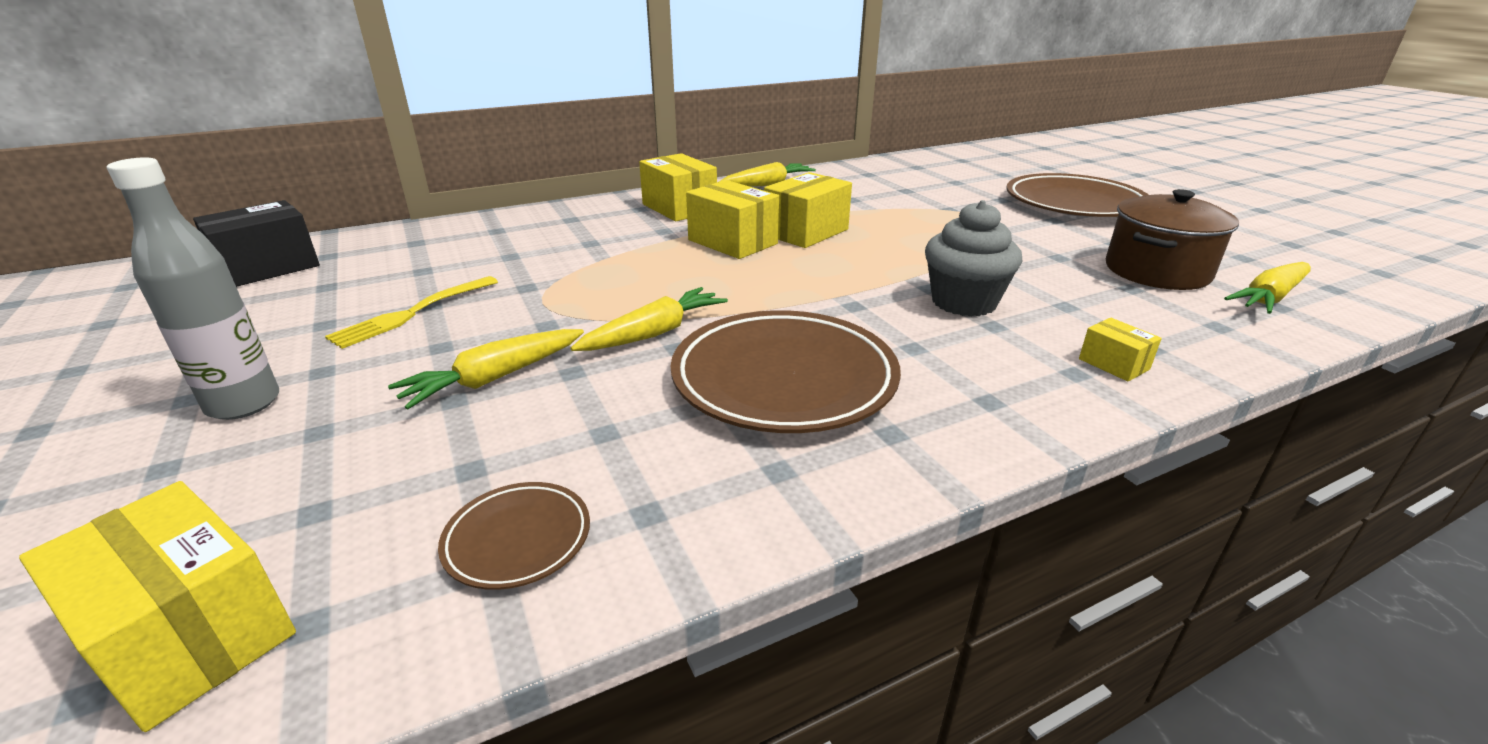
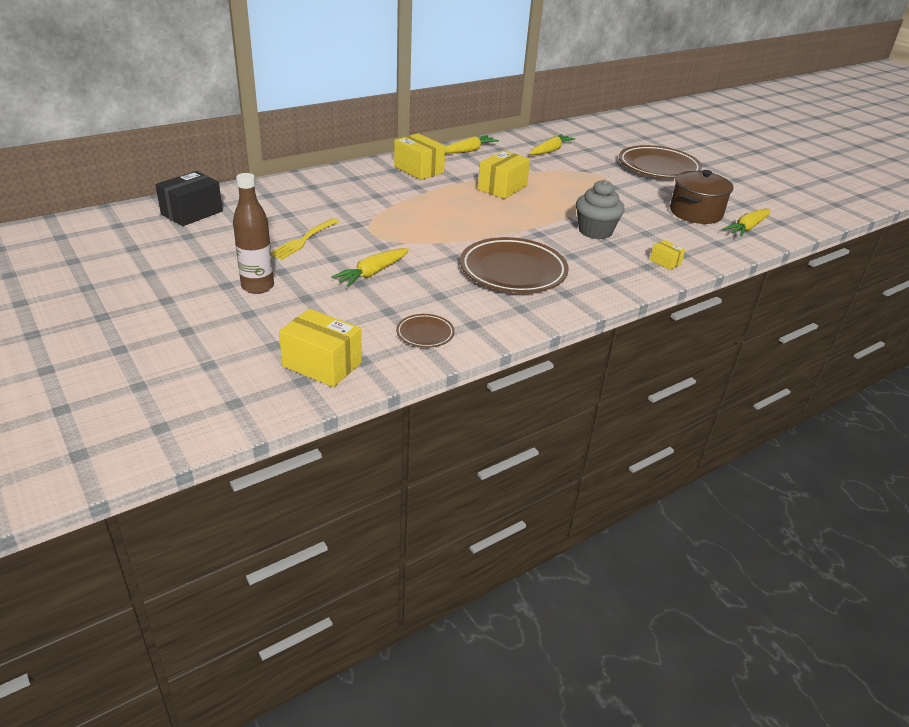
camera: 10 degrees left, 5 degrees up
(243, 404) = (257, 287): grey bottle -> brown bottle
(654, 333) = (440, 249): yellow carrot -> yellow carrot (550, 151)
(732, 242) = (461, 194): yellow box -> none

